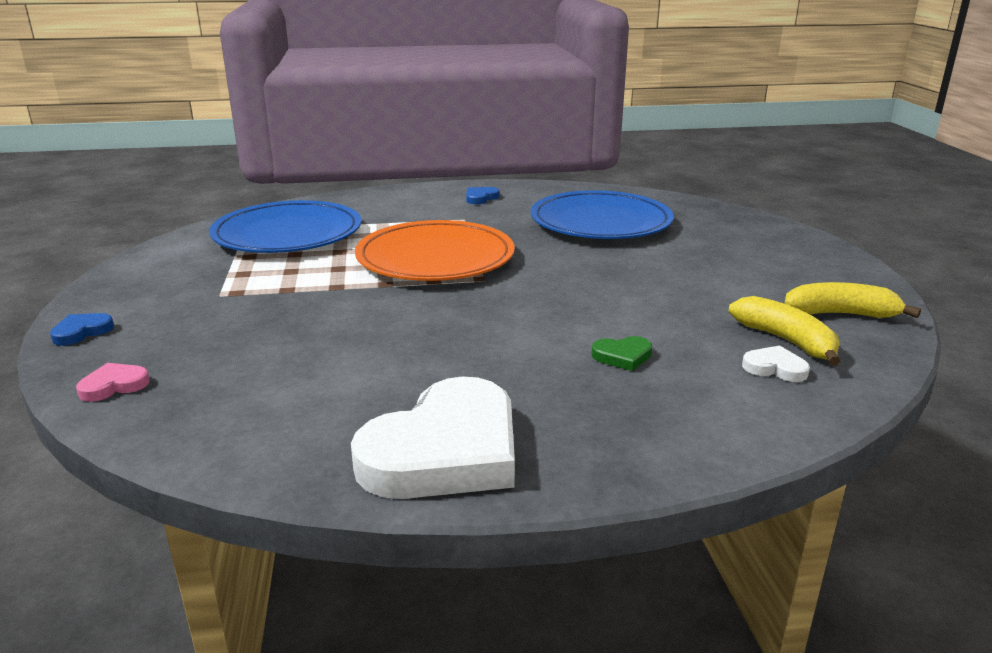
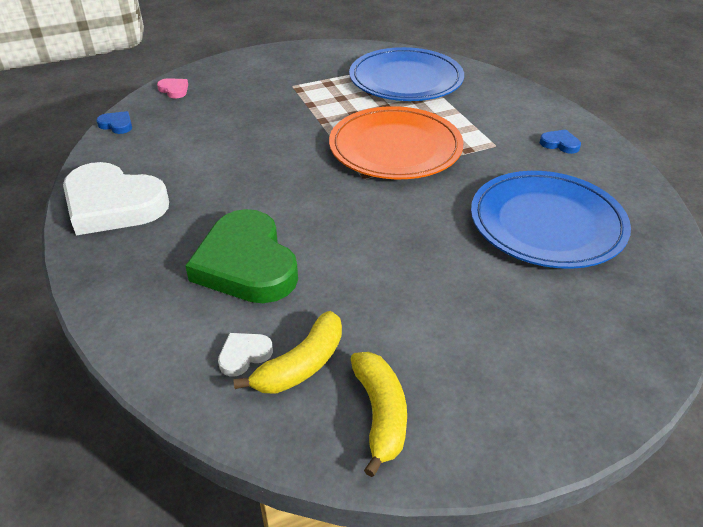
camera: 75 degrees right, 15 degrees up
(82, 332) = (231, 63): blue heart -> blue heart (117, 125)
(622, 356) = (246, 264): green heart -> green heart, size x2.48
(775, 368) = (244, 355): white heart -> white heart turned 135 degrees counterclockwise

